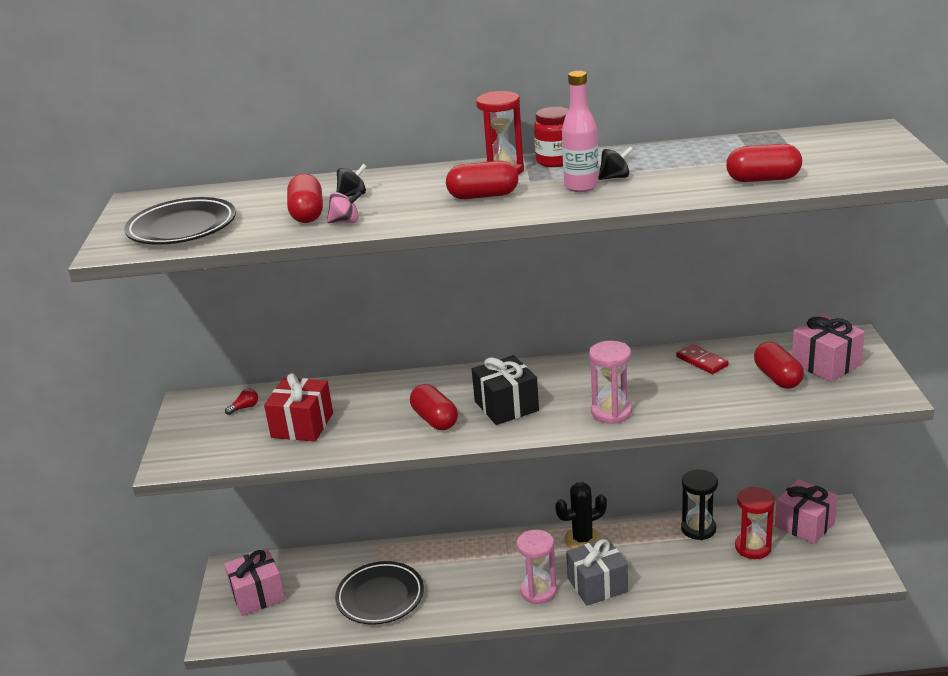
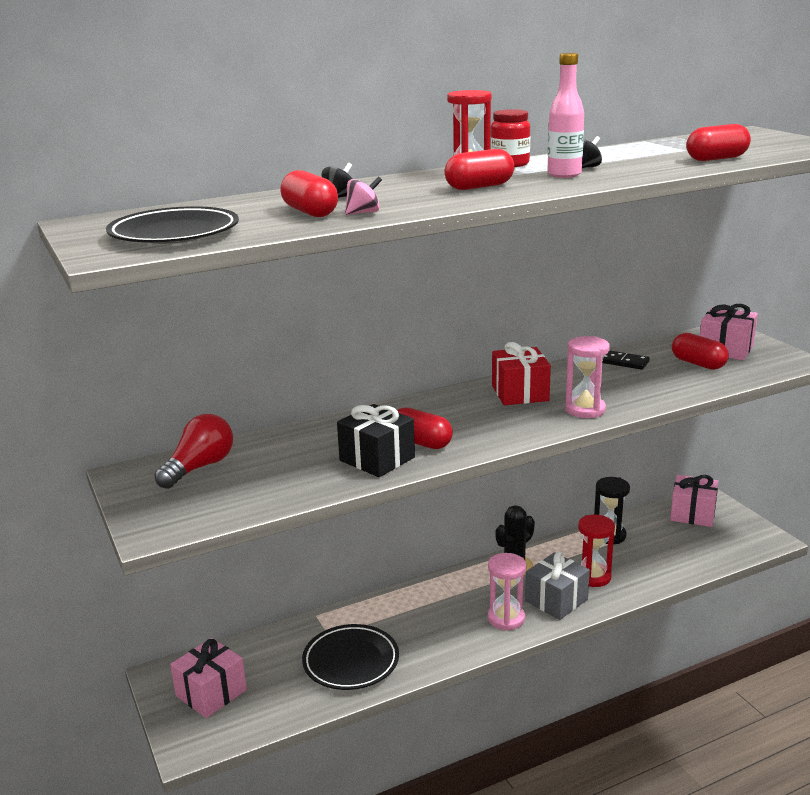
camera: 25 degrees left, 5 degrees down
(244, 408) = (199, 467): red light bulb -> red light bulb, size x2.35
(302, 425) = (282, 471): red gift -> red gift (520, 393)
(506, 406) = (481, 421): black gift -> black gift (377, 459)
(702, 361) = (623, 362): red domino -> black domino
(753, 547) = (665, 540): red hourglass -> red hourglass (593, 577)

